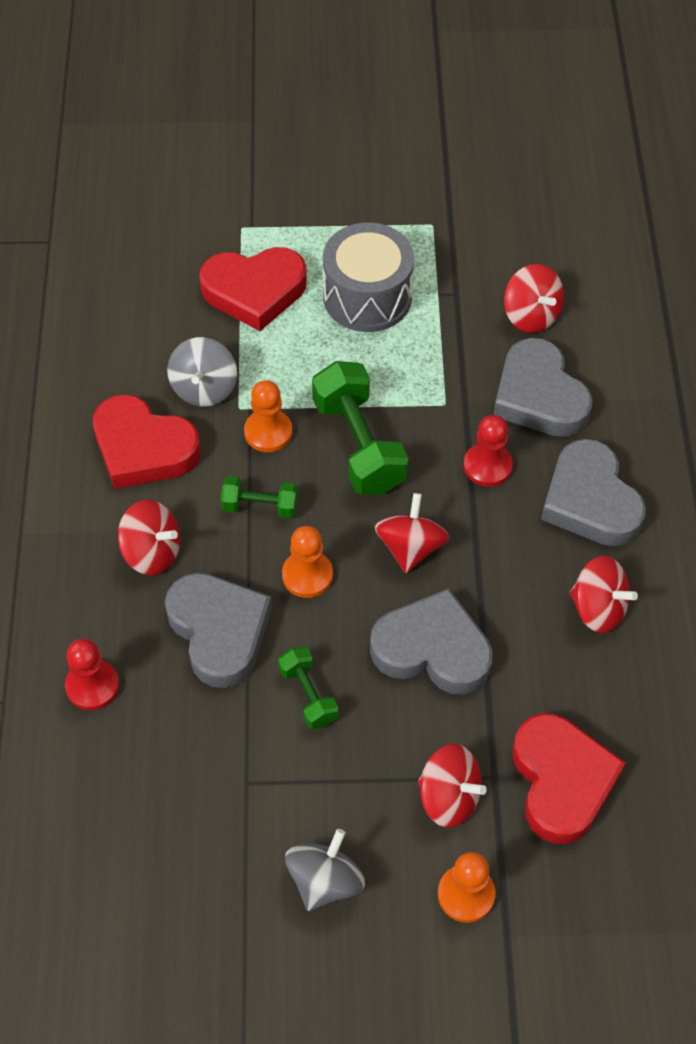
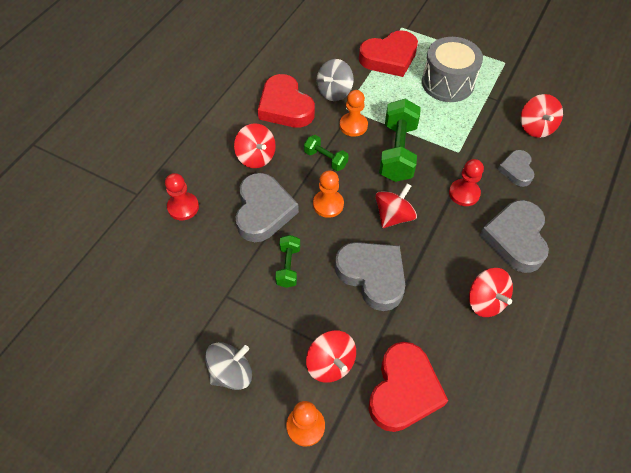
camera: 30 degrees right, 0 degrees up
(254, 291) = (389, 58): red heart -> red heart turned 45 degrees counterclockwise
(539, 396) = (516, 170): grey heart -> grey heart, size x0.57

